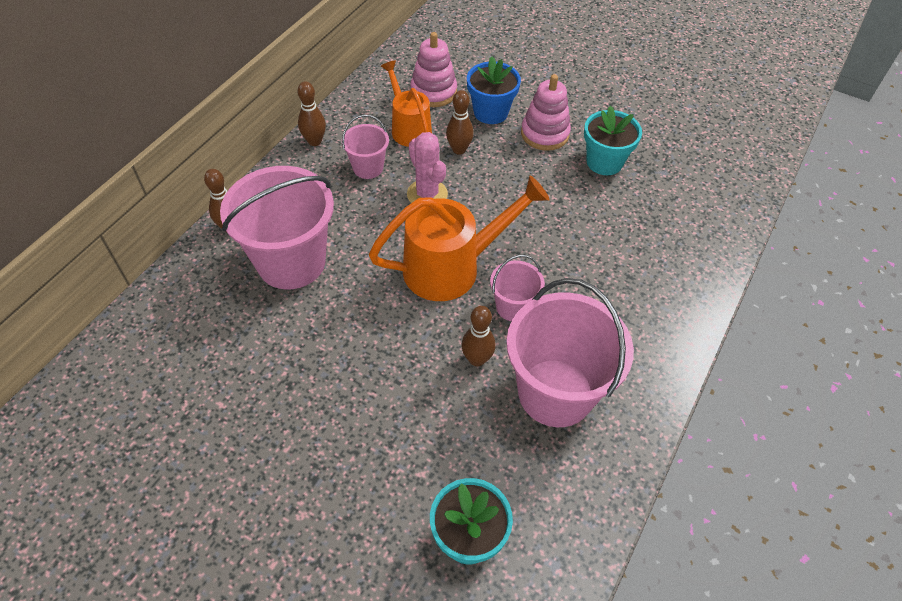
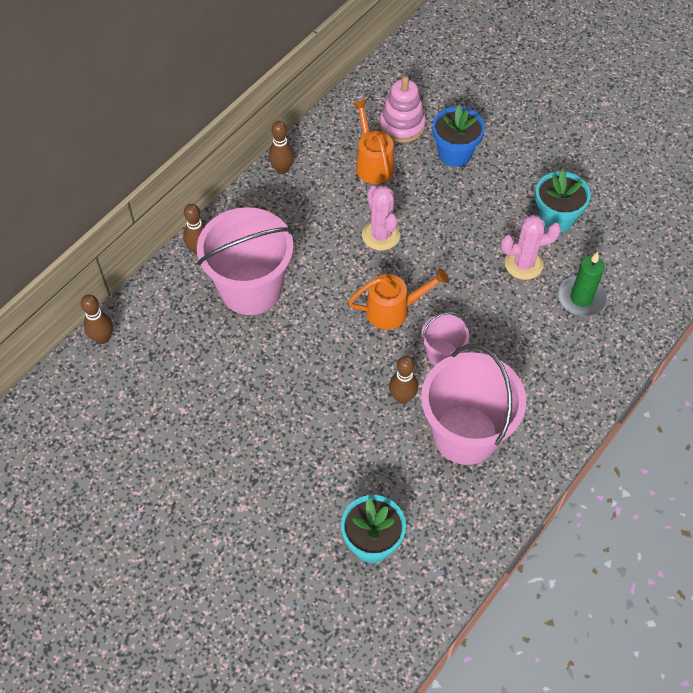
camera: 10 degrees right, 5 degrees up
(368, 168) = (329, 202): pink bucket -> none
(453, 267) = (394, 310): orange watering can -> orange watering can, size x0.62
(459, 150) = (417, 191): brown bowling pin -> brown bowling pin (102, 338)
(545, 134) = (503, 182): pink stacking toy -> none
(581, 207) = (523, 264): none -> pink cactus
(648, 235) = (581, 298): none -> green candle

